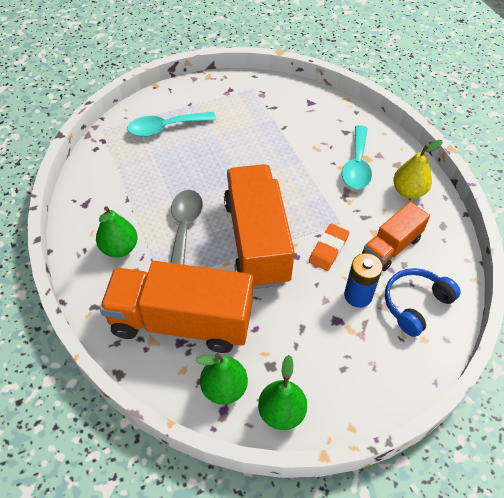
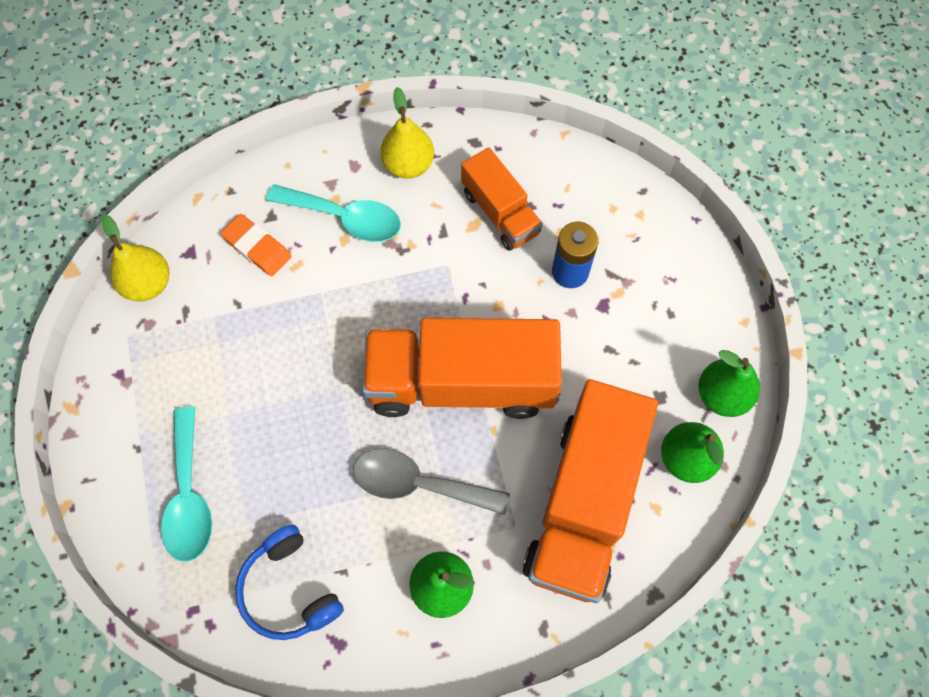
camera: 80 degrees left, 15 degrees up
(285, 90) = (148, 284): none -> yellow pear
(328, 249) = (491, 291): orange eraser -> orange eraser (257, 248)
(415, 304) = (591, 209): blue headphones -> blue headphones (289, 589)

